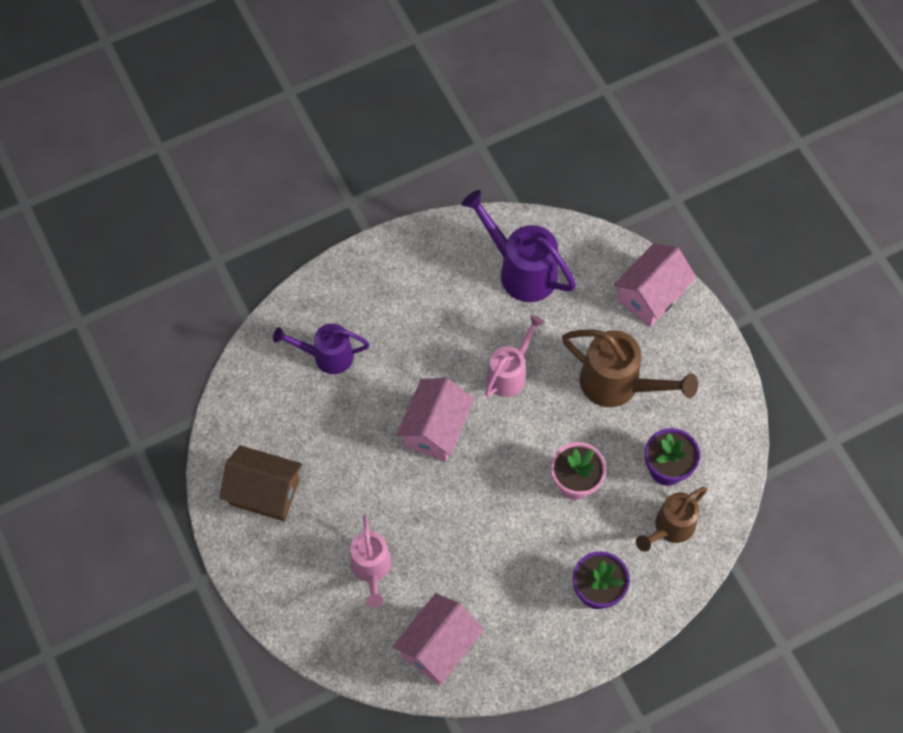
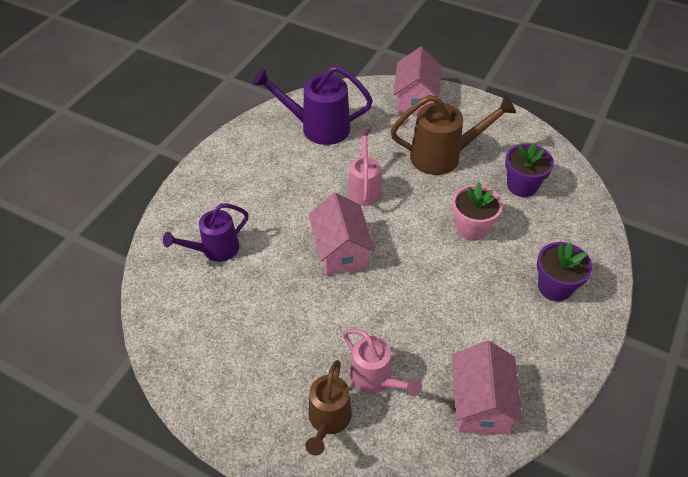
camera: 35 degrees left, 15 degrees down
(264, 492) = (236, 377): brown house -> none
(670, 528) = (560, 218): brown watering can -> brown watering can (328, 420)

